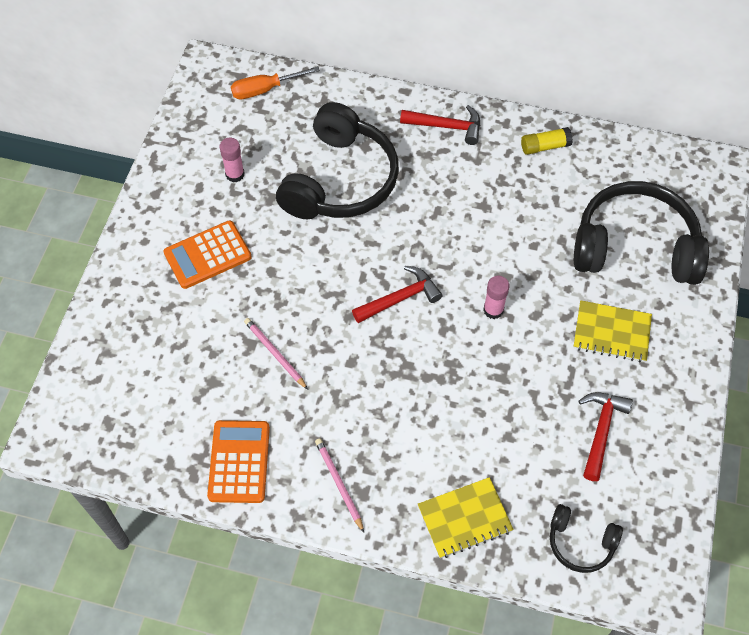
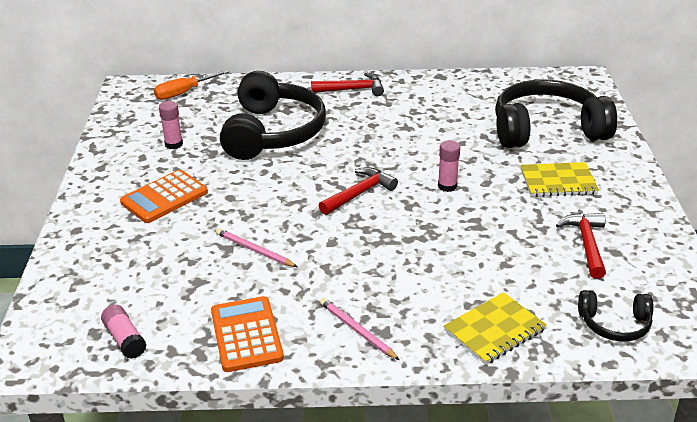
camera: 15 degrees left, 25 degrees down
(132, 438) = (125, 339): none -> pink glue stick
(545, 146) = (440, 88): yellow glue stick -> none

